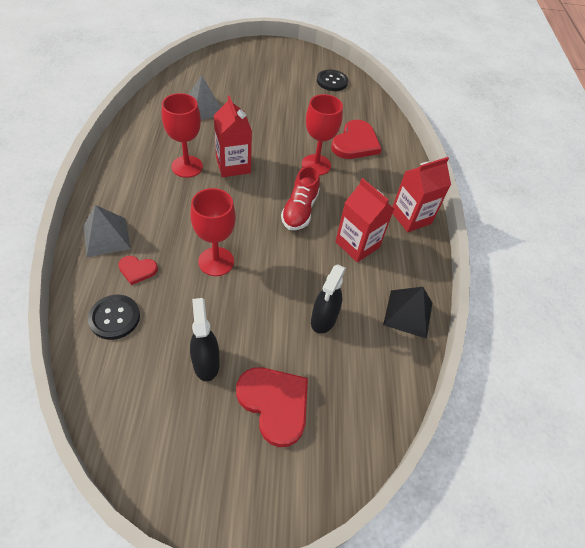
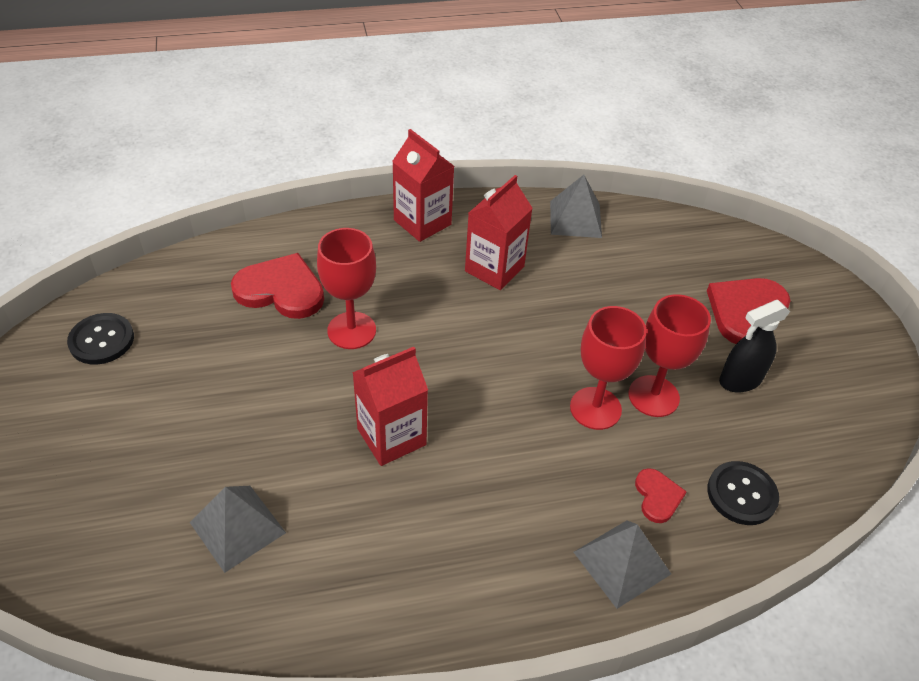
camera: 100 degrees left, 5 degrees down
(187, 166) = (419, 503): red goblet -> red goblet (653, 396)
(300, 210) = (458, 335): red shoe -> none
(323, 319) = (623, 287): black spray bottle -> none
(408, 313) = (575, 219): black pyramid -> grey pyramid

